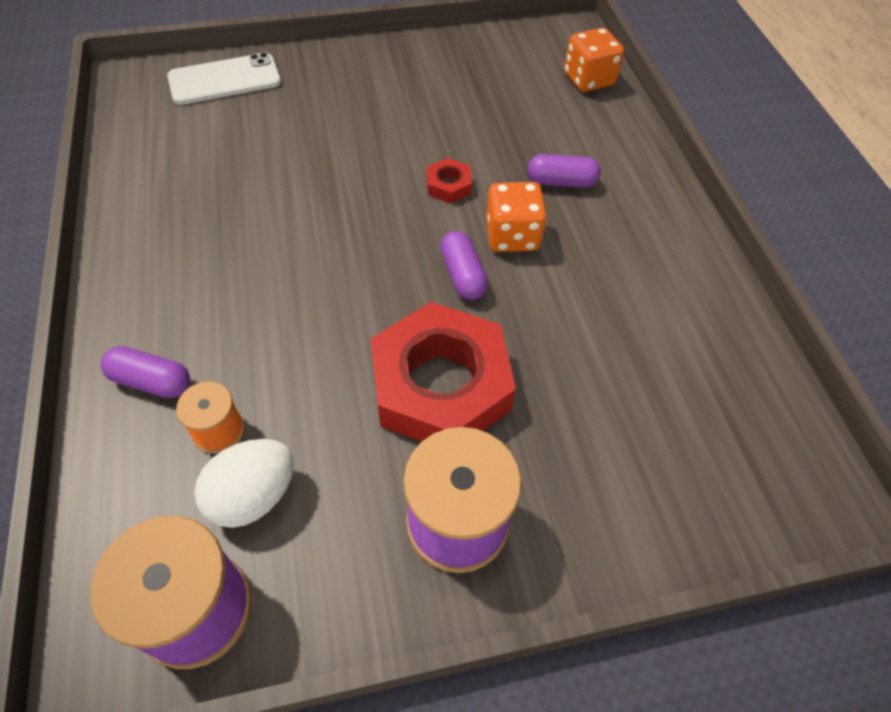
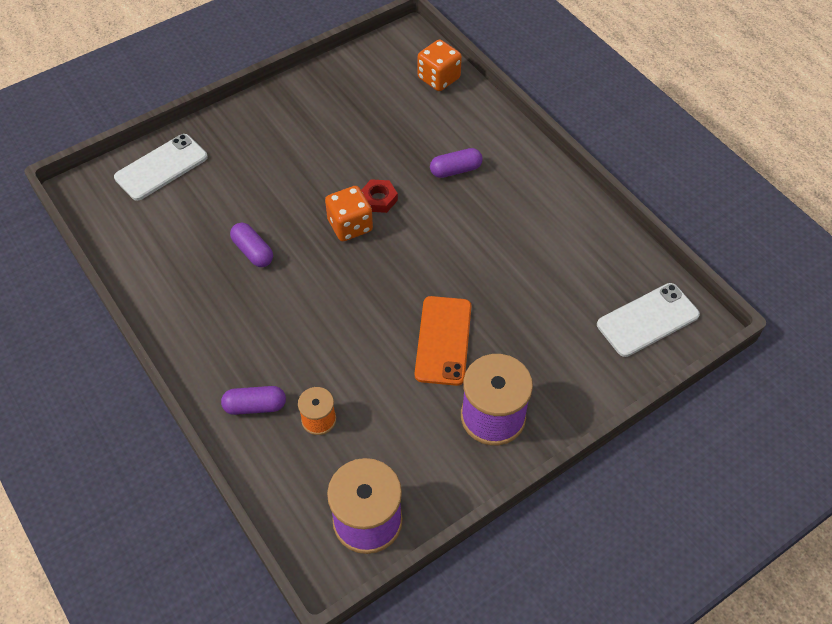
camera: 20 degrees left, 0 degrees up
(253, 496) = (364, 448): white egg -> none
(441, 385) = (443, 340): red nut -> orange phone
(462, 275) = (421, 262): purple capsule -> purple capsule (253, 251)
(512, 236) = (440, 222): orange dice -> orange dice (350, 225)
(753, 464) = (647, 320): none -> white phone

